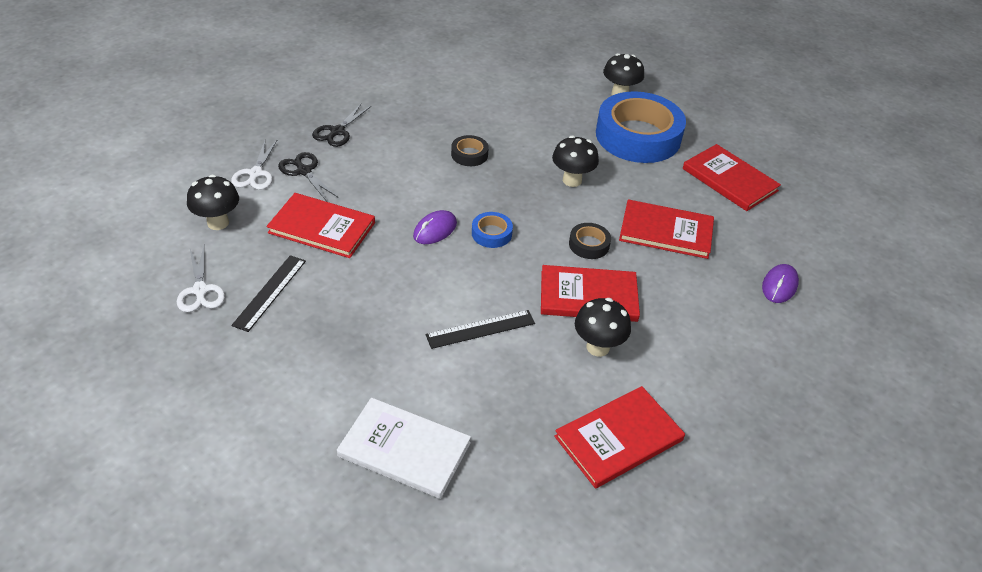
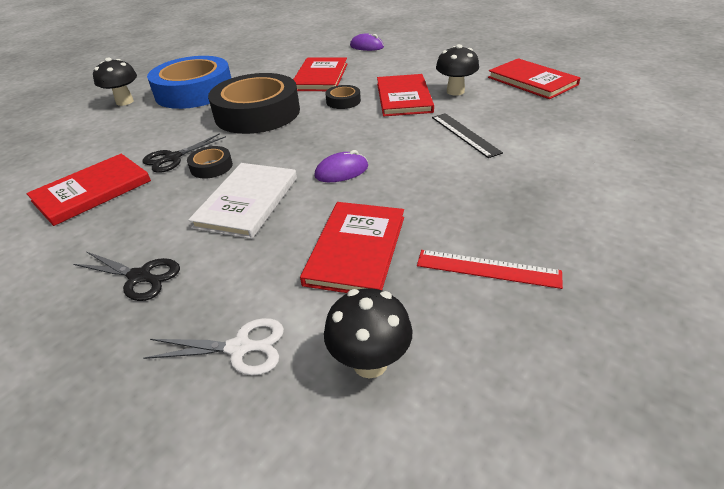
camera: 90 degrees left, 5 degrees down
(200, 290) = (520, 339): white scissors -> none
(270, 292) = (487, 268): black ruler -> red ruler
(304, 171) = (236, 291): black scissors -> black scissors (173, 158)
(404, 449) = (618, 151): white book -> white book (247, 202)
(435, 230) = (341, 171): purple mouse -> purple mouse turned 60 degrees counterclockwise
(491, 234) = (340, 142): blue tape -> none
(572, 180) = (257, 113): black mushroom -> black tape
(729, 180) = (256, 60): red book -> red book (92, 191)

